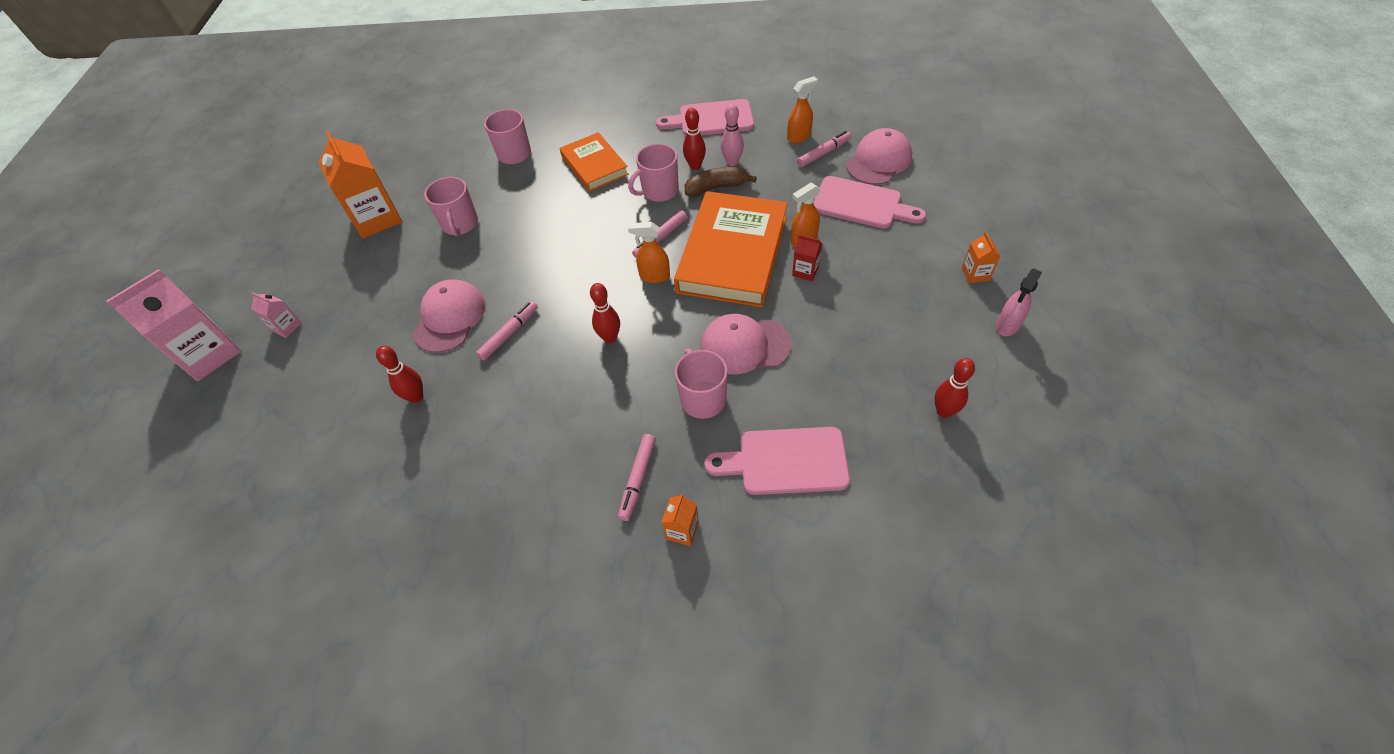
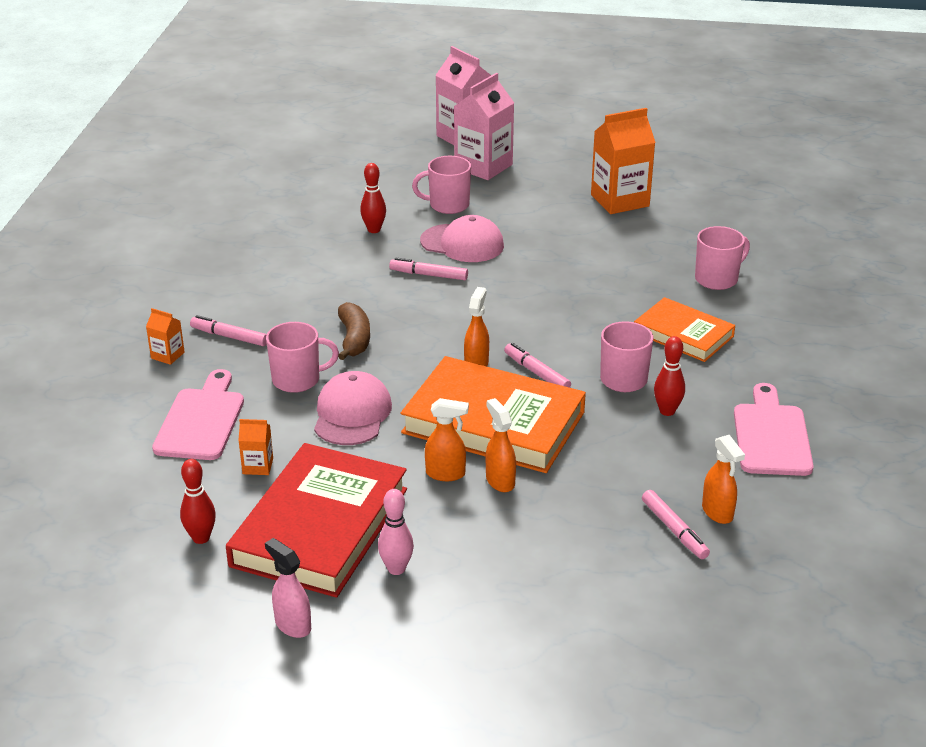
camera: 95 degrees right, 20 degrees down
(286, 327) = (483, 166): pink carton -> pink carton, size x2.16
(460, 224) = (597, 247): pink mug -> pink mug (448, 205)
(509, 334) = (428, 275): pink marker -> pink marker turned 150 degrees clockwise
(594, 165) = (683, 334): orange book -> orange book turned 60 degrees clockwise
(610, 338) = (399, 331): red bowling pin -> none
(716, 187) = (619, 424): brown banana -> brown banana (354, 339)
(732, 162) = (669, 443): pink bowling pin -> pink bowling pin (396, 569)
(805, 271) = (446, 474): red carton -> orange spray bottle
(861, 204) = (554, 545): pink cutting board -> none
(878, 161) = (646, 582): pink cap -> none
(896, 334) = (320, 527): none -> red book
(975, 274) = (389, 621): orange carton -> orange carton (258, 466)

